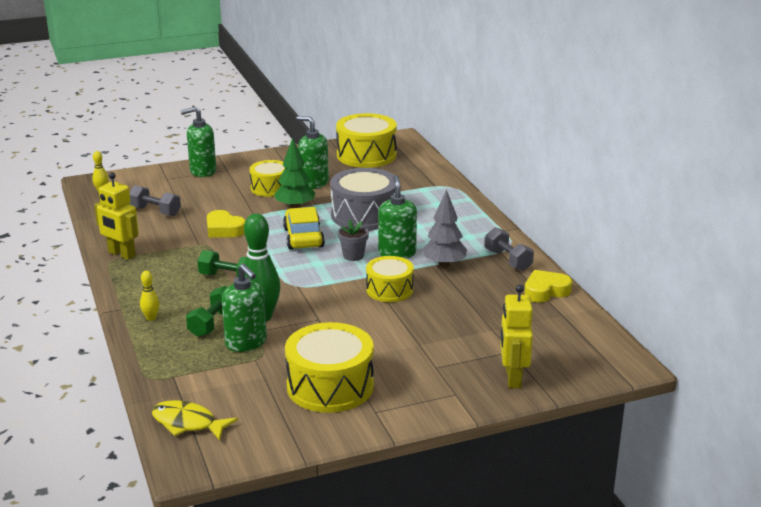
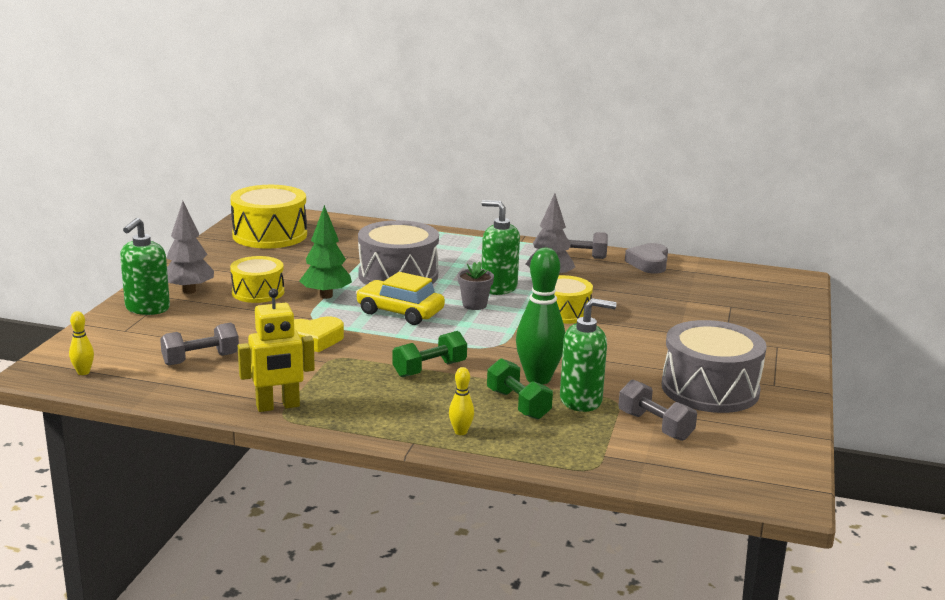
camera: 55 degrees left, 5 degrees down
(188, 423) = (708, 473): yellow fish -> none
(239, 382) = (655, 426): none -> grey dumbbell
(243, 171) = (189, 291): none -> grey tree
(313, 183) = (286, 272): green soap dispenser -> none
(330, 386) = (710, 389): yellow drum -> grey drum
(512, 378) = (775, 319): yellow robot -> none
(545, 291) = (649, 263): yellow heart -> grey heart

